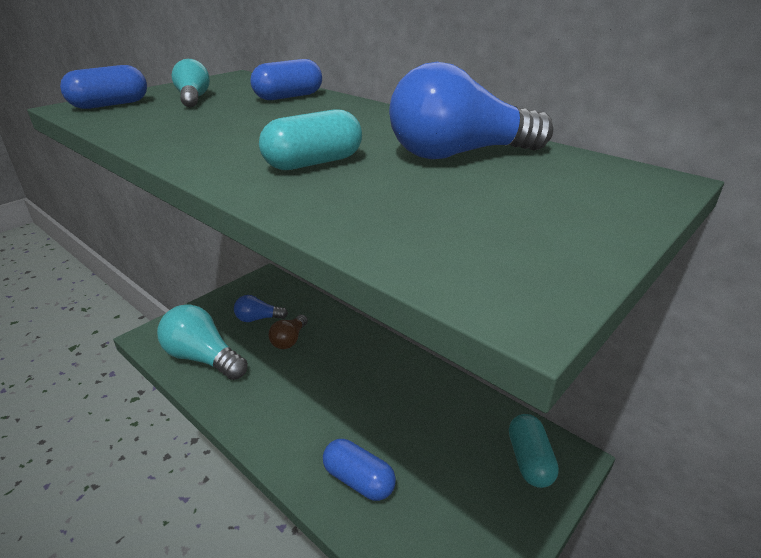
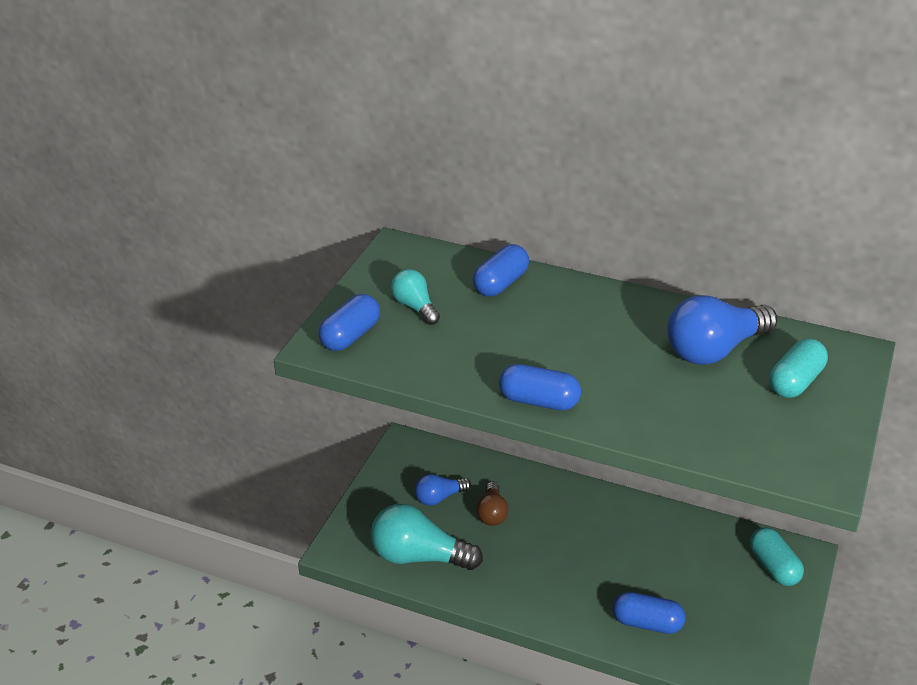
camera: 20 degrees left, 5 degrees up
(203, 160) = (539, 401): none -> blue capsule
(313, 163) = (622, 385): turquoise capsule -> turquoise capsule (795, 382)

